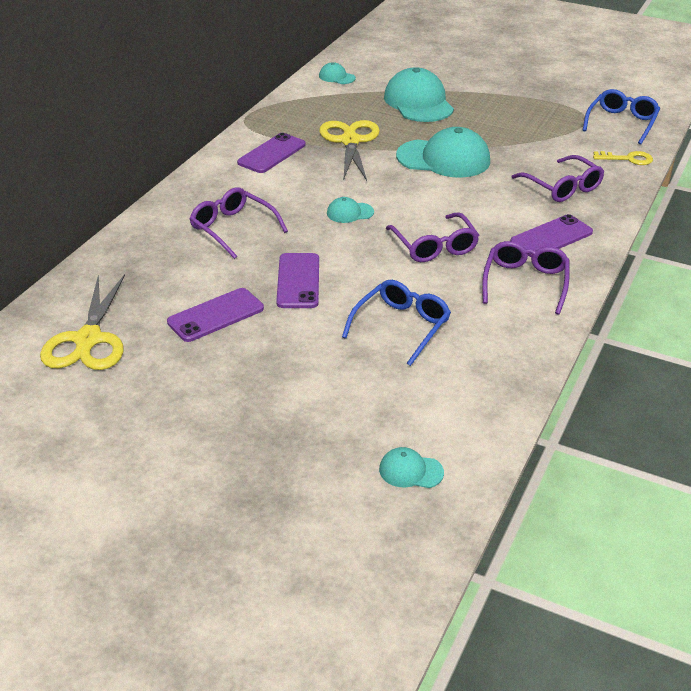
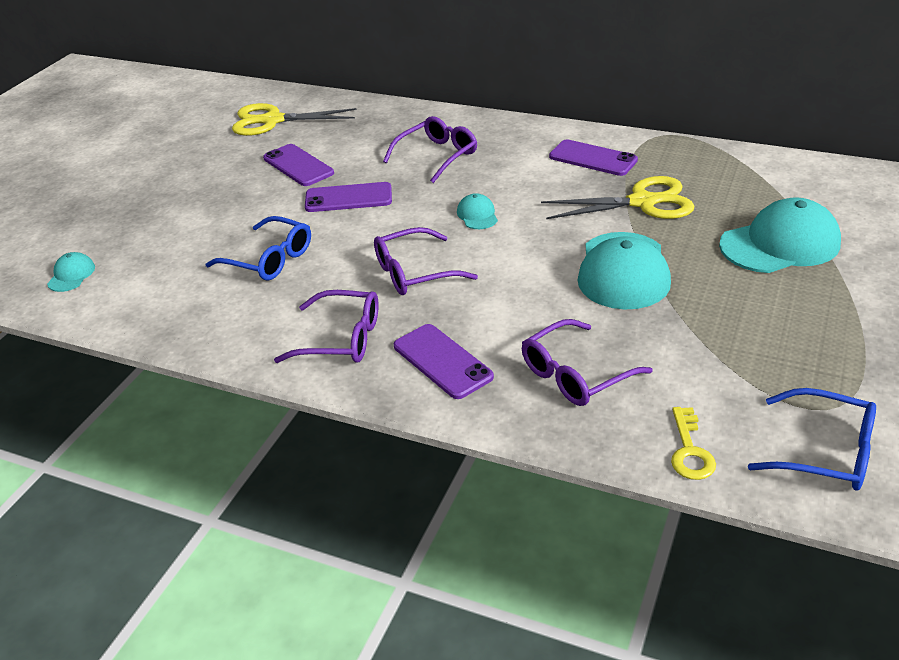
camera: 90 degrees right, 0 degrees up
(336, 77) = (819, 178): turquoise cap -> none

